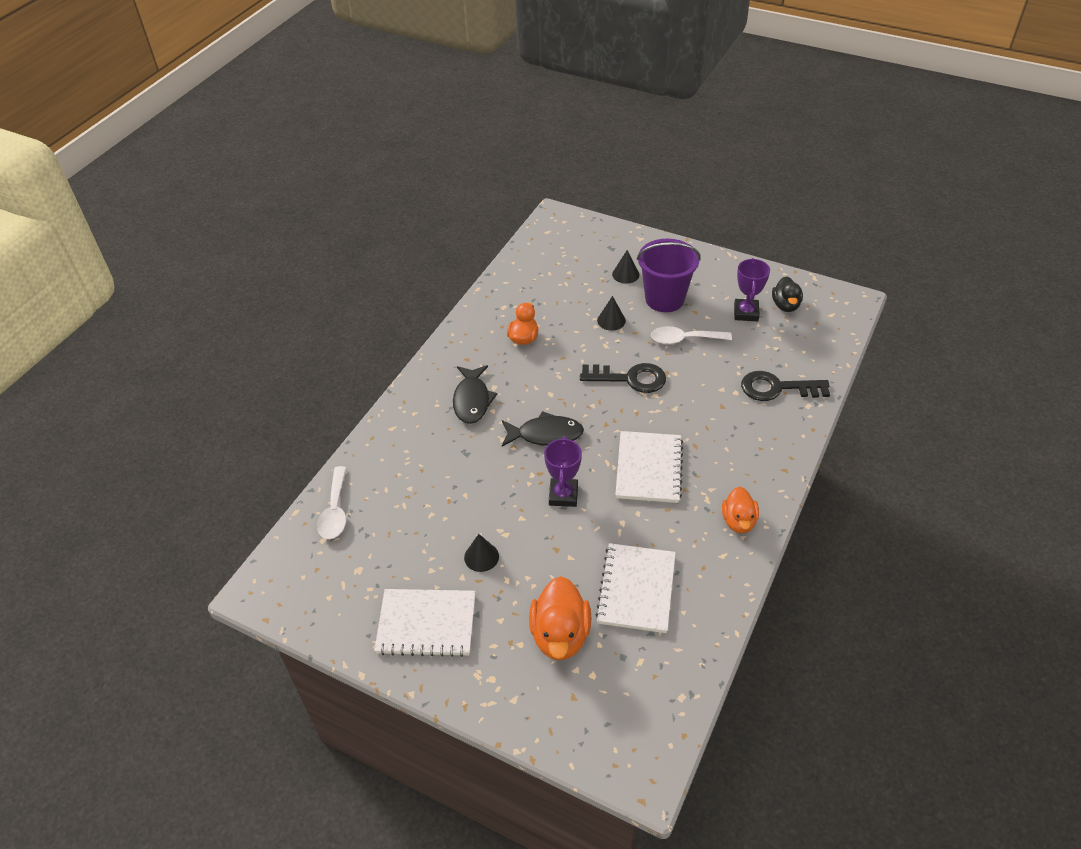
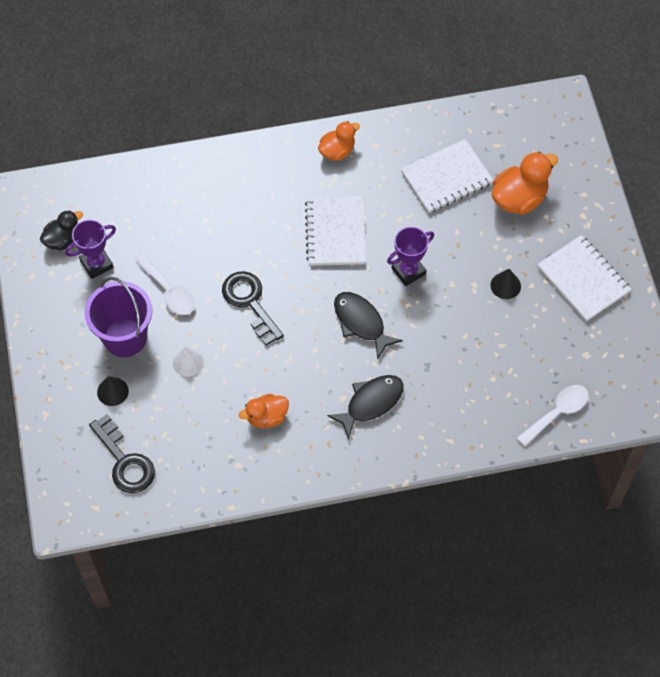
camera: 130 degrees left, 15 degrees up
(611, 320) = (188, 362): black cone -> white cone
(648, 468) = (336, 232): white notebook -> white notebook turned 60 degrees counterclockwise
(777, 388) = (178, 195): black key -> black key (125, 461)

